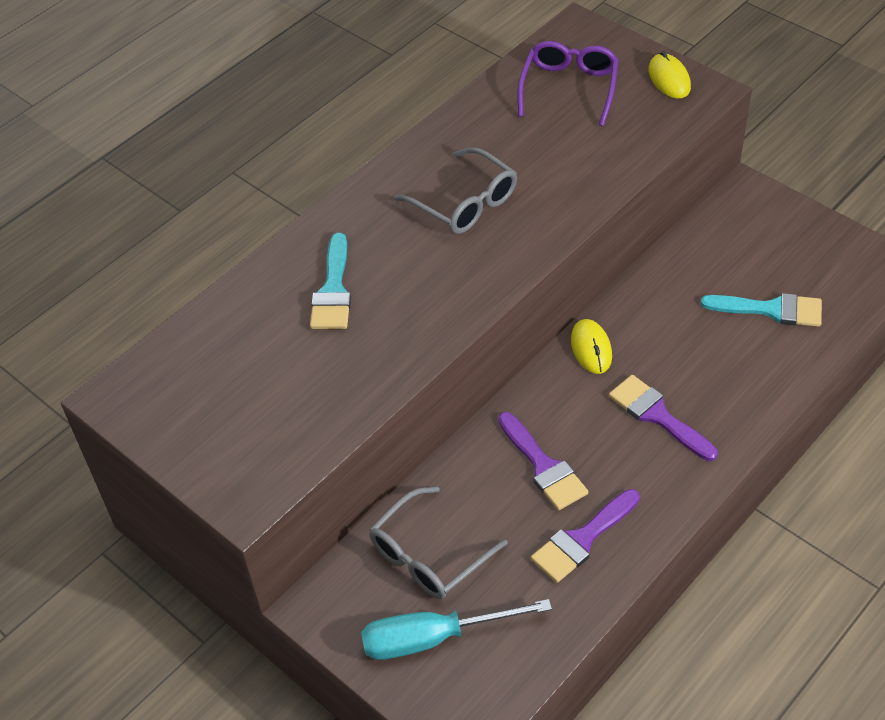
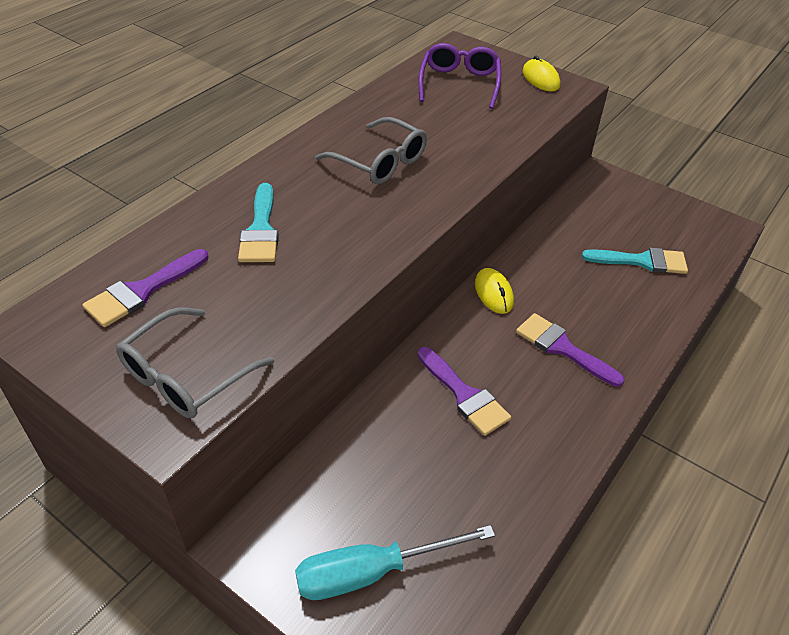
camera: 10 degrees left, 5 degrees down
(429, 555) = (360, 484): grey glasses -> grey glasses (186, 376)
(582, 539) = (511, 463): purple brush -> purple brush (142, 291)

